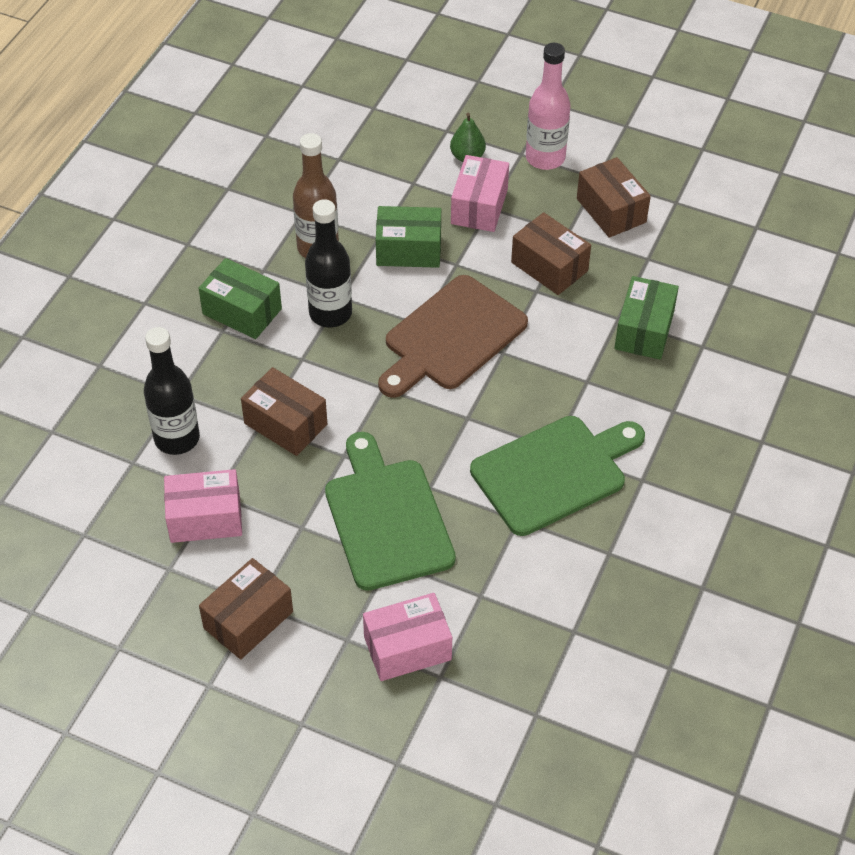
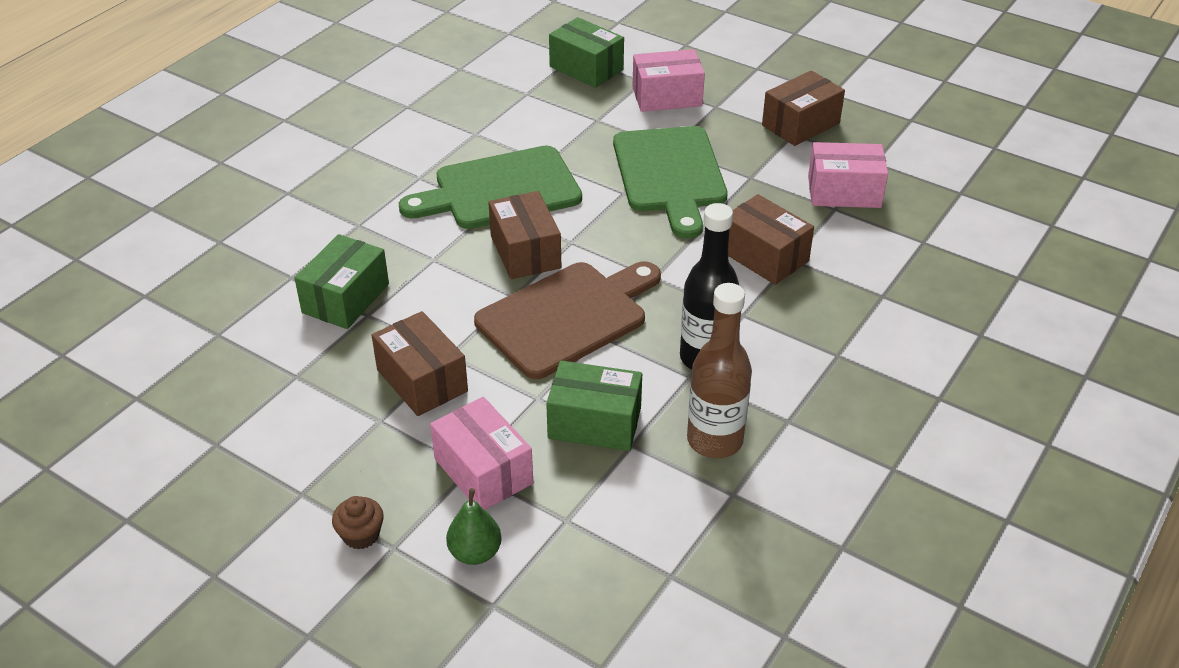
camera: 170 degrees left, 10 degrees down
(177, 438) = (880, 256): black bottle -> none
(242, 311) = (815, 373): green box -> green box (586, 68)
(479, 206) = (483, 471): pink box -> pink box turned 60 degrees counterclockwise
(545, 158) = (361, 535): pink bottle -> brown cupcake
(611, 210) = (308, 443): brown box -> brown box (525, 252)

